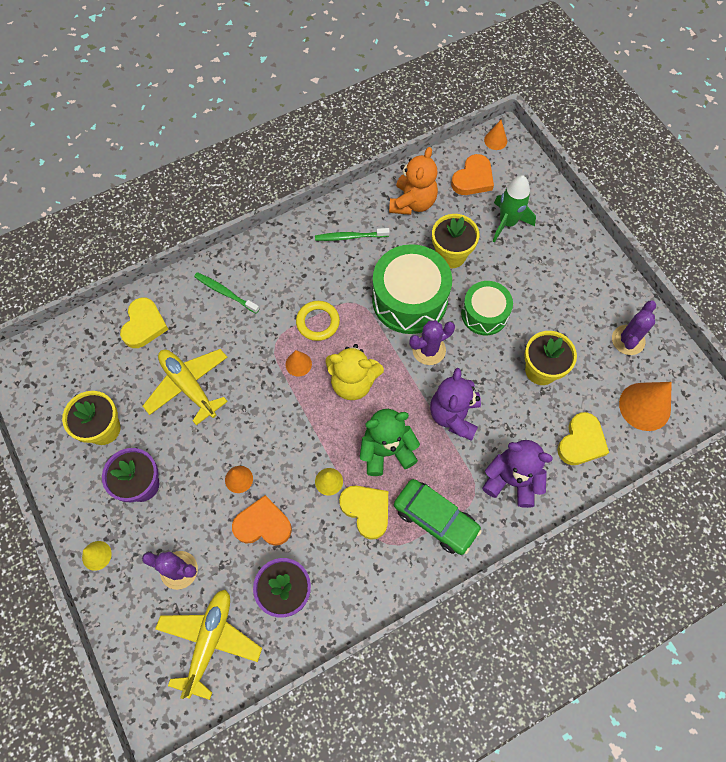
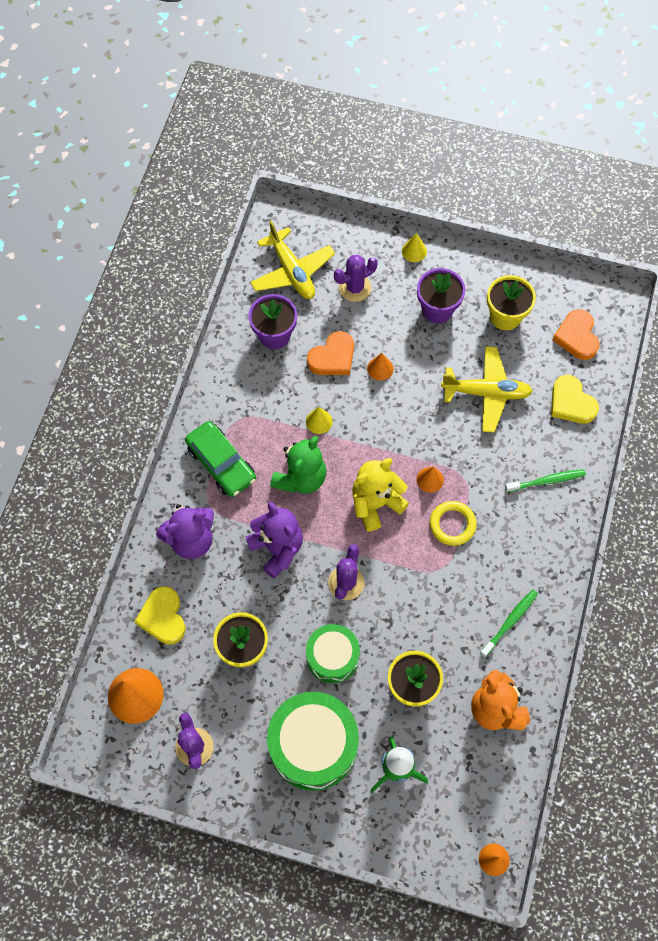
camera: 135 degrees right, 0 degrees up
(366, 510) = (274, 426): yellow heart -> none
(409, 300) = (403, 611): green drum -> green drum (313, 745)
(435, 519) = (221, 463): green car -> green car turned 120 degrees counterclockwise
(473, 178) = (471, 790): orange heart -> orange heart (577, 337)

